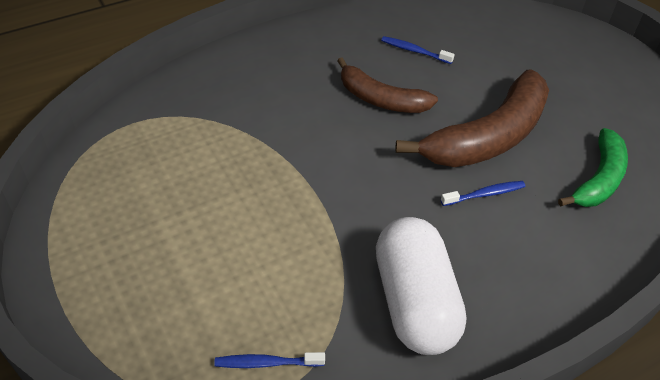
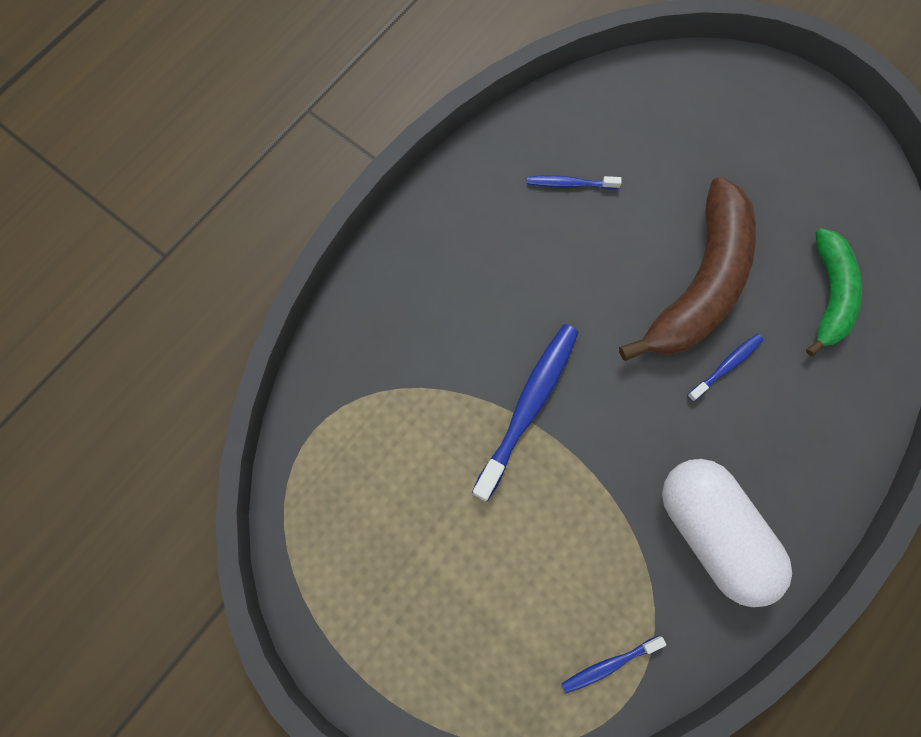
camera: 20 degrees left, 25 degrees up
(304, 164) = (528, 407): none -> blue toothbrush
(381, 99) = (565, 276): brown banana -> none

